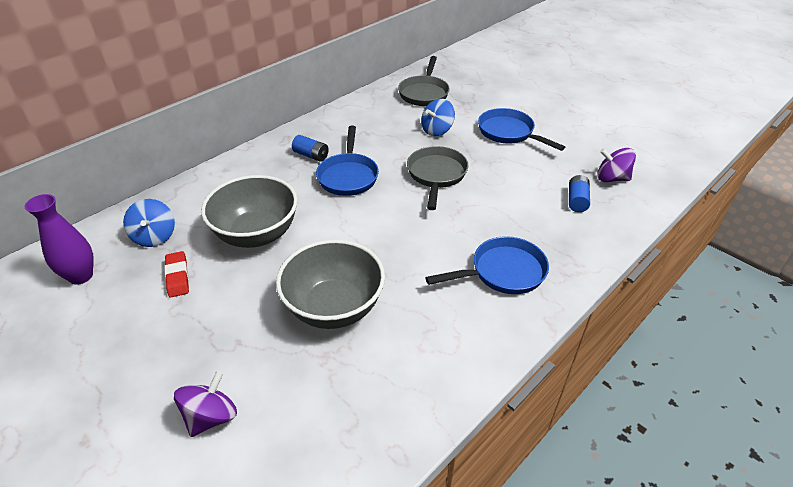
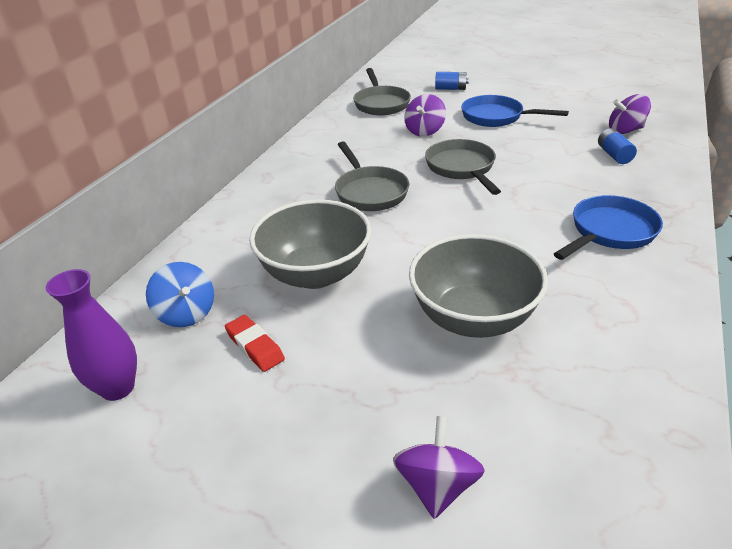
camera: 20 degrees left, 5 degrees down
(311, 155) = (310, 184): blue battery -> blue battery (451, 89)
(348, 176) = (370, 192): blue pan -> grey pan
(437, 130) = (424, 131): blue spinning top -> purple spinning top

